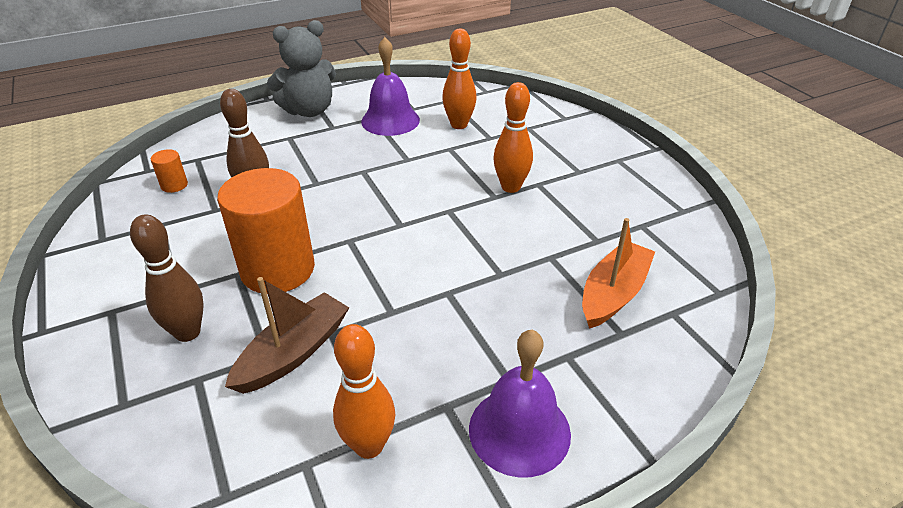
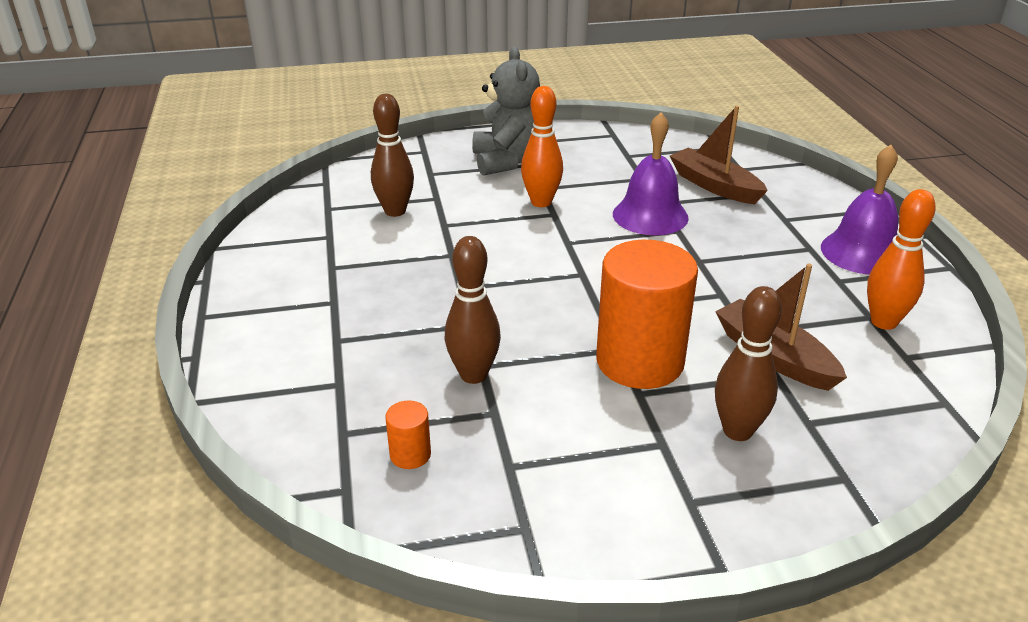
camera: 75 degrees left, 5 degrees down
(309, 111) = (269, 318): grey teddy bear -> grey teddy bear (507, 161)
(390, 120) = (349, 255): purple bell -> purple bell (650, 215)
(459, 125) = (395, 211): orange bowling pin -> brown bowling pin
(613, 293) = (714, 186): orange boat -> brown boat

